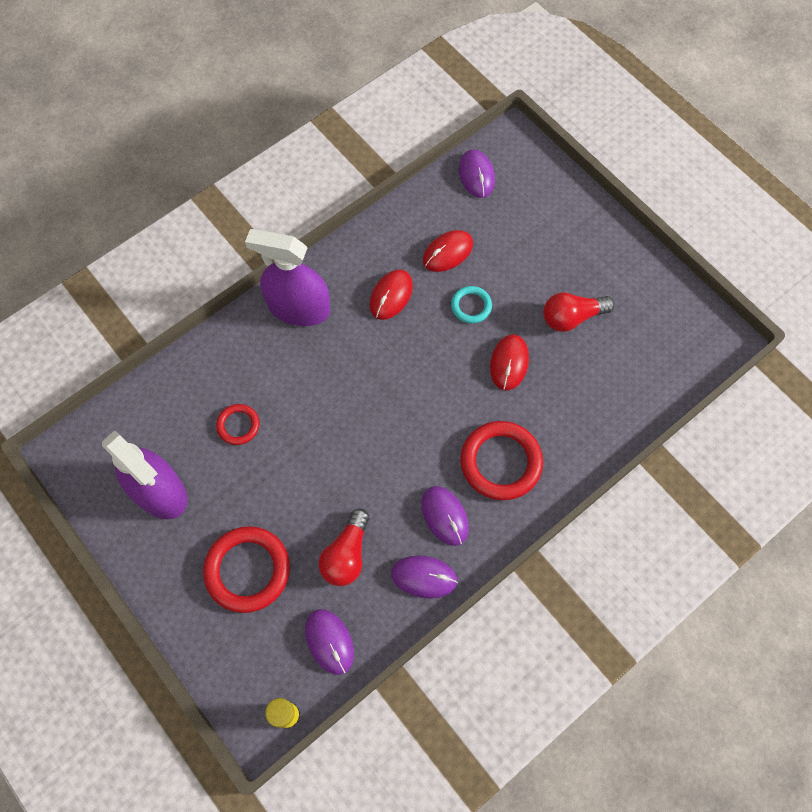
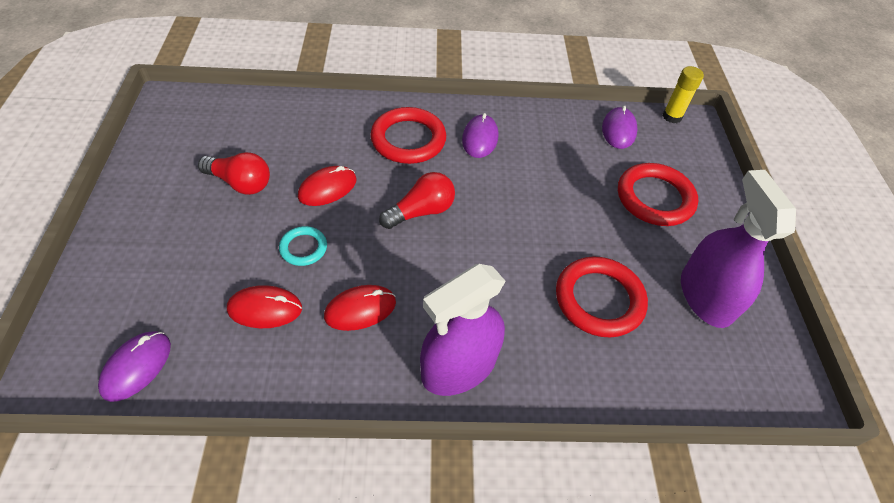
camera: 145 degrees left, 15 degrees down
(238, 425) = (599, 299): red ring -> red ring, size x1.87
(298, 307) = (459, 366): purple spray bottle -> purple spray bottle turned 90 degrees clockwise
(346, 554) = (570, 162): red light bulb -> red light bulb (421, 211)
(424, 577) = (526, 120): purple mouse -> none

